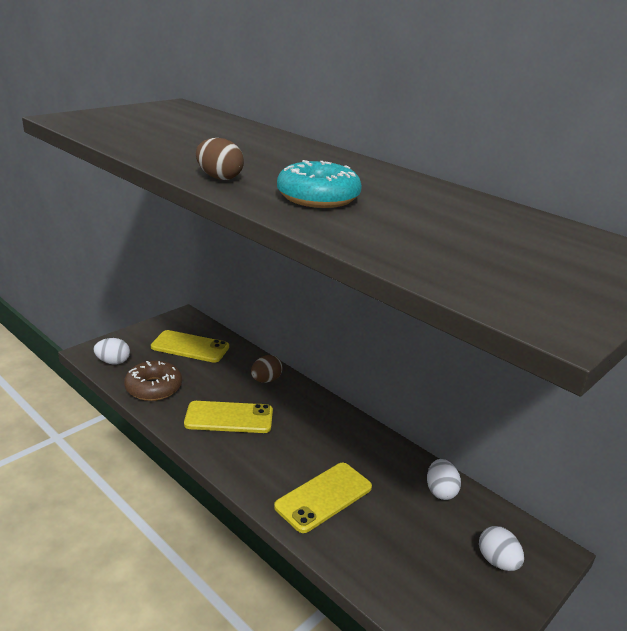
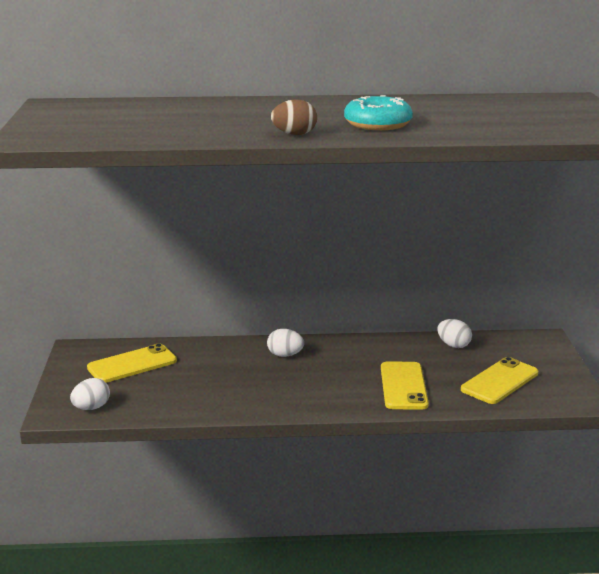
camera: 45 degrees left, 5 degrees down
(154, 388) = (166, 402): brown donut -> none
(229, 417) = (262, 385): yellow phone -> yellow phone (499, 381)
(266, 380) = (238, 351): brown egg -> none
(497, 561) = (531, 357): white egg -> white egg (285, 355)

